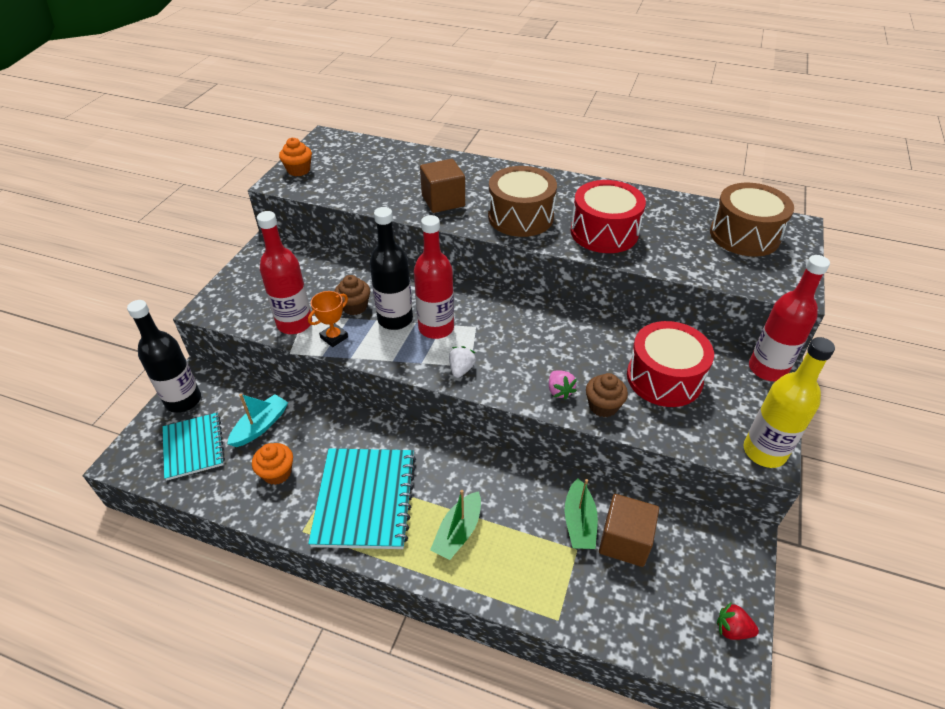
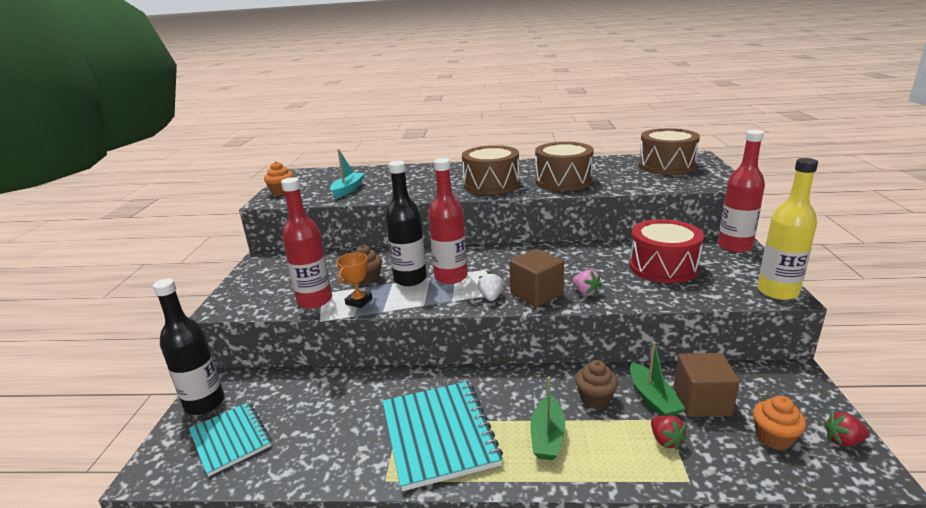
camera: 15 degrees left, 20 degrees down
(260, 426) = (299, 404): turquoise boat -> turquoise boat (348, 190)
(277, 473) = (334, 437): orange cupcake -> orange cupcake (773, 437)
(443, 201) = (421, 187): brown cube -> brown cube (536, 293)
(562, 572) = (665, 440): none -> red strawberry
(603, 406) = (629, 293): brown cupcake -> brown cupcake (595, 398)
(604, 232) = (563, 181): red drum -> brown drum

